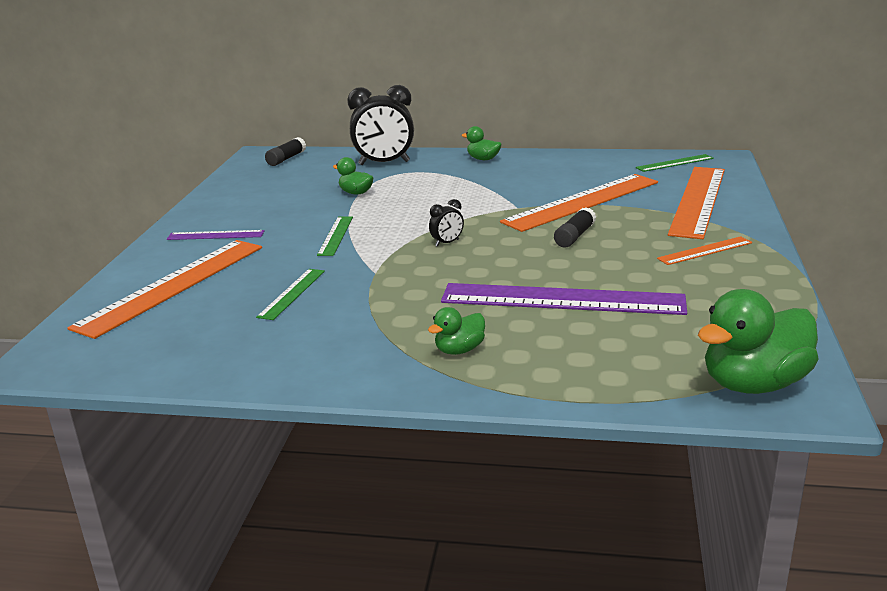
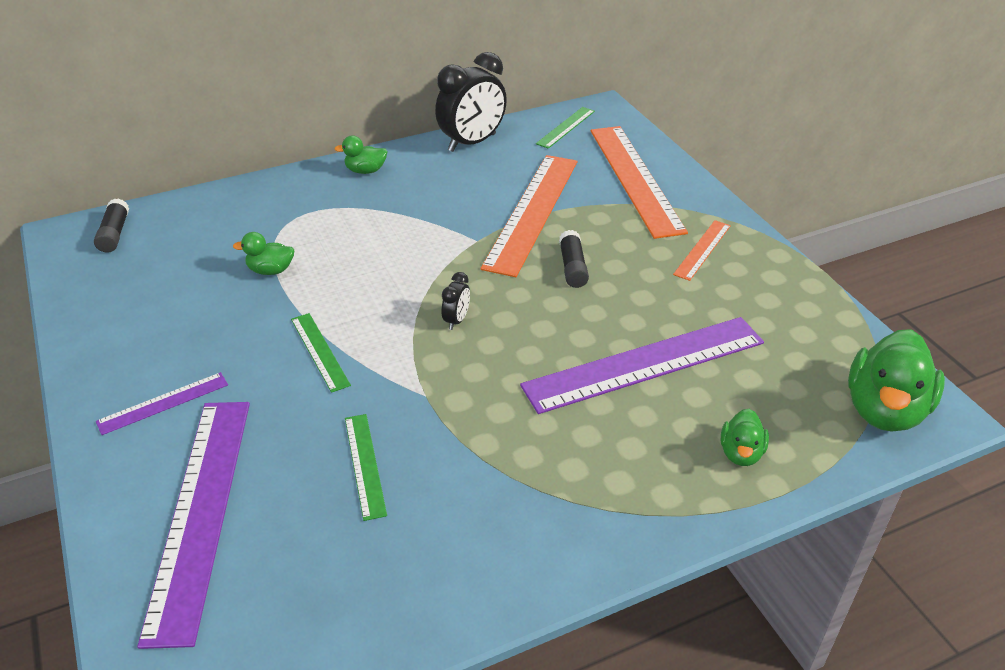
camera: 35 degrees left, 15 degrees up
(173, 285) = (200, 512): orange ruler -> purple ruler
(384, 163) = (254, 208): black clock -> black clock (472, 143)
(459, 350) = (620, 475): green duck -> green duck (741, 453)

